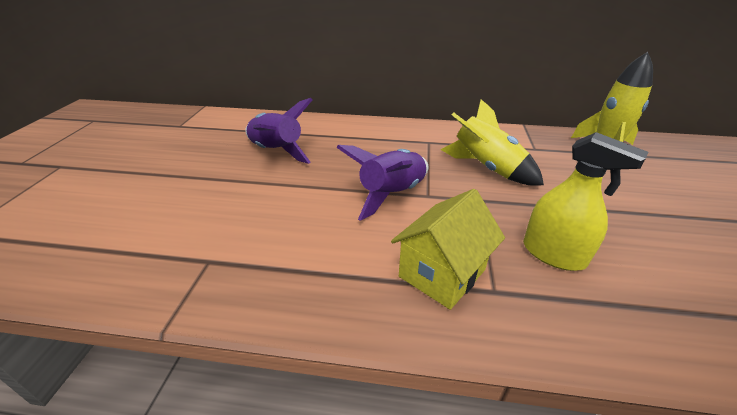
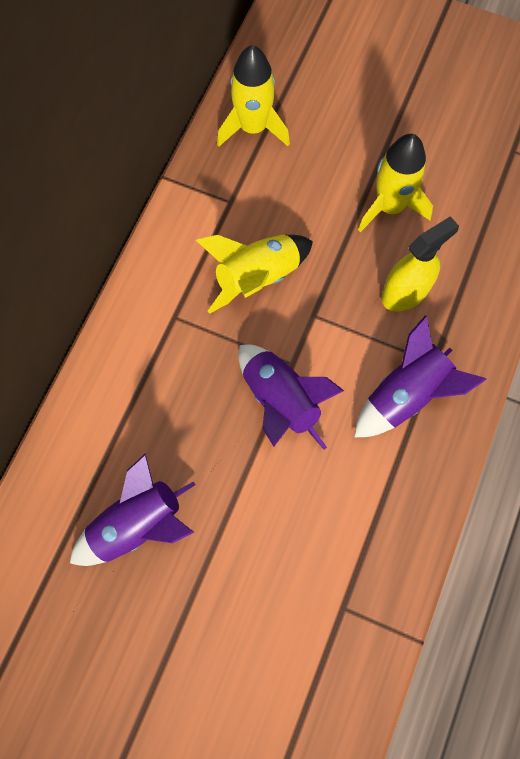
camera: 75 degrees left, 35 degrees up
(442, 273) = (406, 395): yellow house -> purple rocket
(631, 228) = (389, 206): none -> yellow rocket

